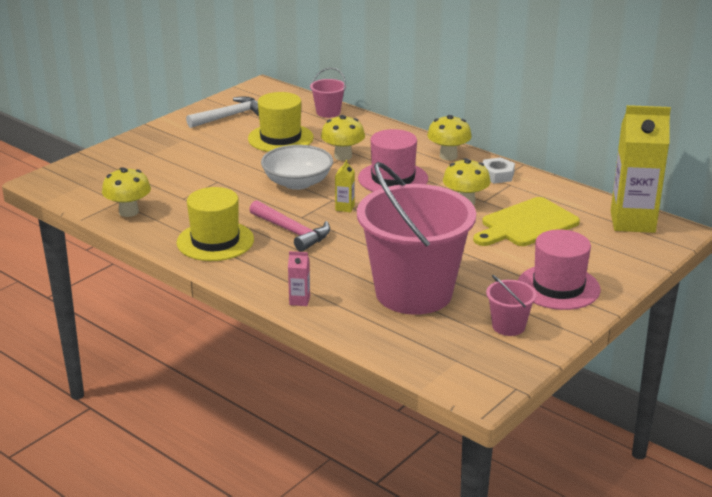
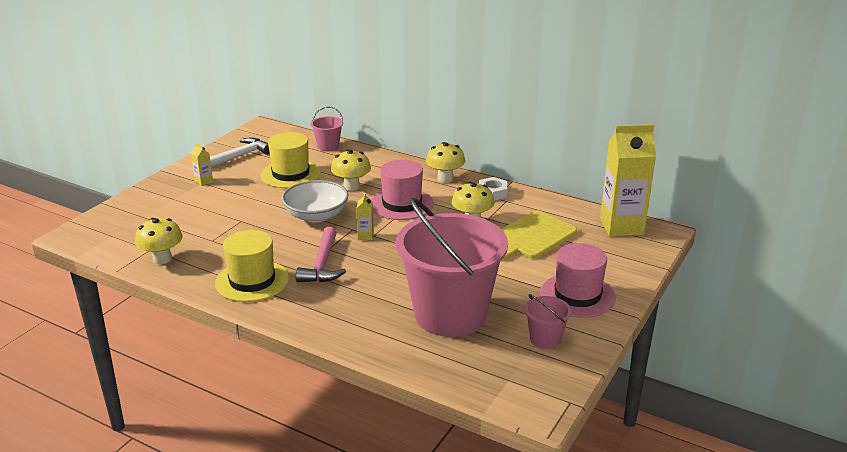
camera: 10 degrees left, 0 degrees up
(187, 139) = (204, 182): none -> yellow carton
(292, 232) = (322, 264): pink hammer -> pink hammer turned 60 degrees clockwise
(299, 300) = (346, 334): pink carton -> none

